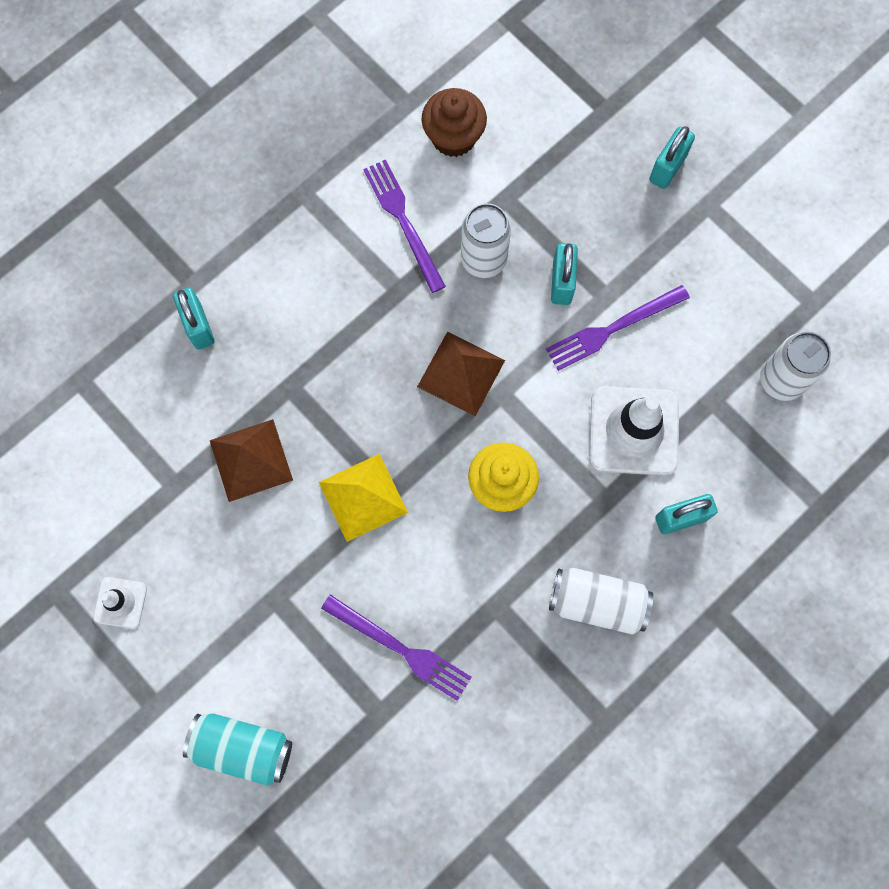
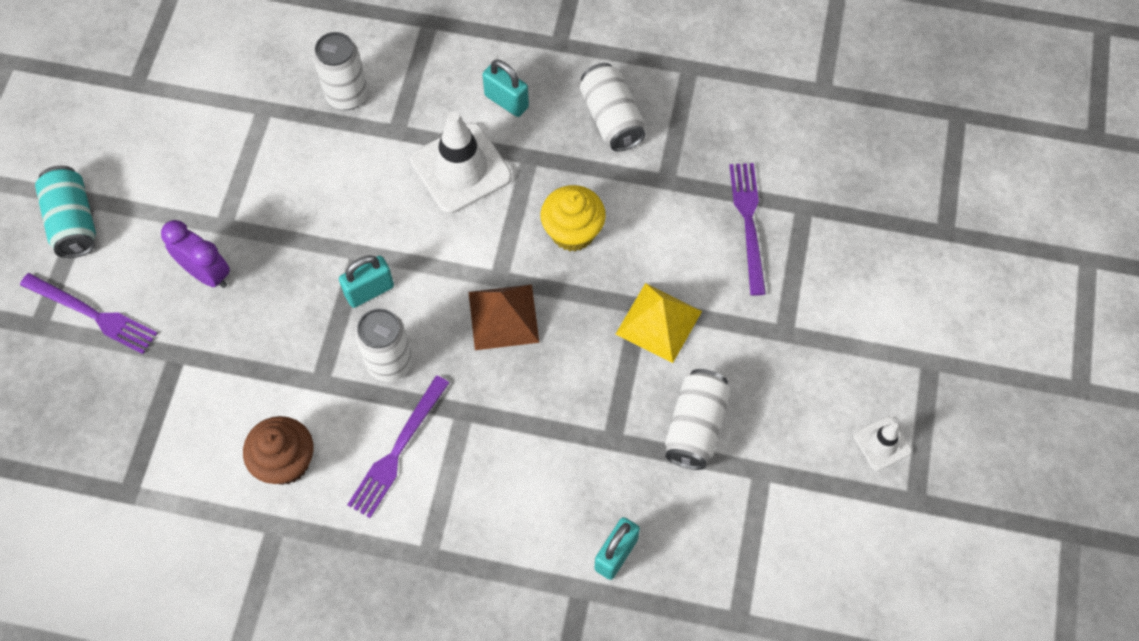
camera: 125 degrees left, 10 degrees down
(242, 748) = (904, 280): turquoise can -> turquoise can (73, 222)
(251, 460) = (695, 426): brown pyramid -> white can
(613, 328) = (384, 231): purple fork -> purple fork (92, 314)
(667, 168) = (207, 273): turquoise padlock -> purple clock

